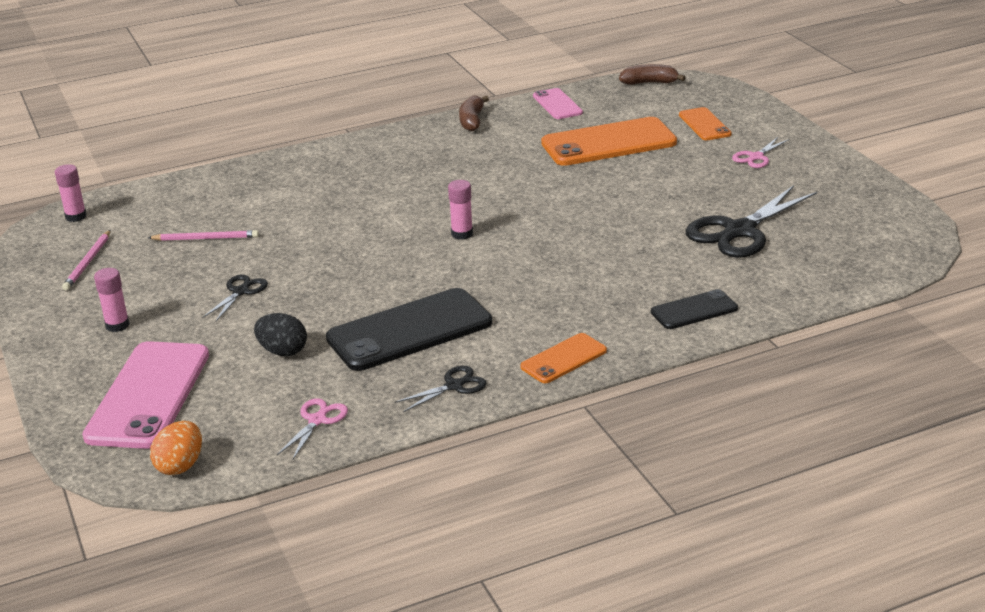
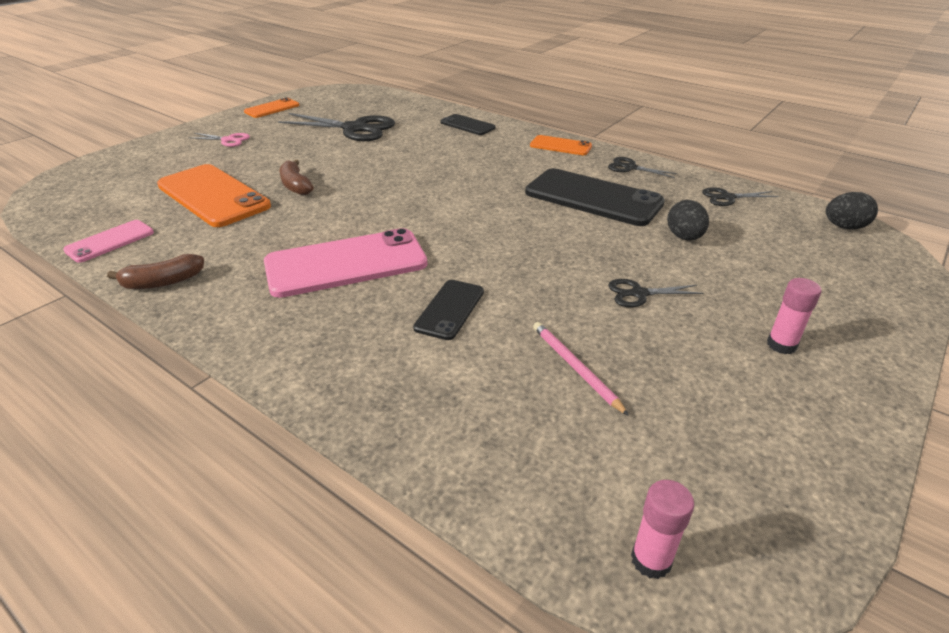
camera: 120 degrees left, 5 degrees up
(88, 262) = (727, 449): pink pencil -> none
(149, 395) = (819, 274): pink phone -> pink phone (346, 263)
(180, 465) = (844, 227): orange egg -> black egg
(317, 420) = (727, 197): pink scissors -> black scissors
(318, 211) = (450, 309): none -> black phone
(462, 234) = (434, 217): pink glue stick -> none
(649, 83) = (48, 206): brown banana -> brown banana (296, 186)
(704, 124) = (163, 166): orange phone -> orange phone (272, 108)

